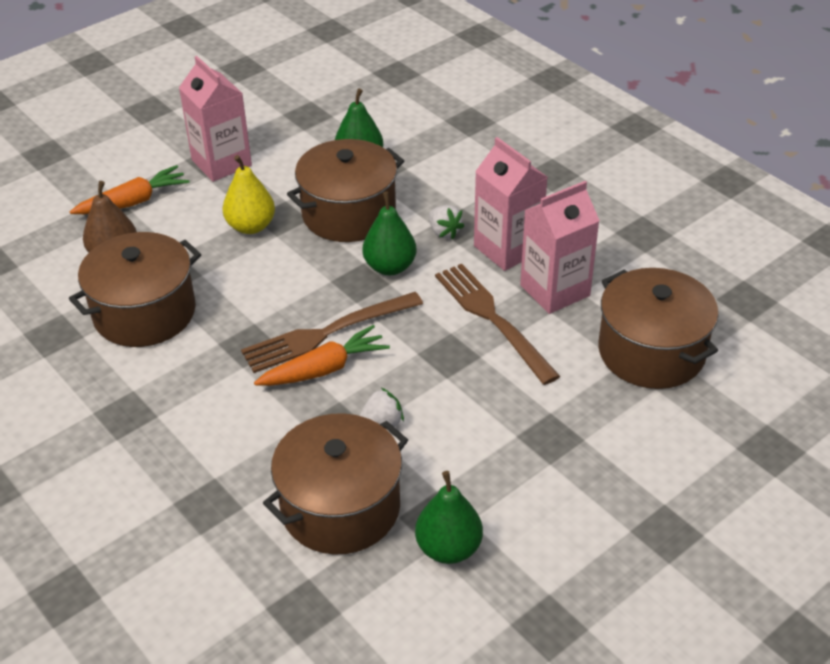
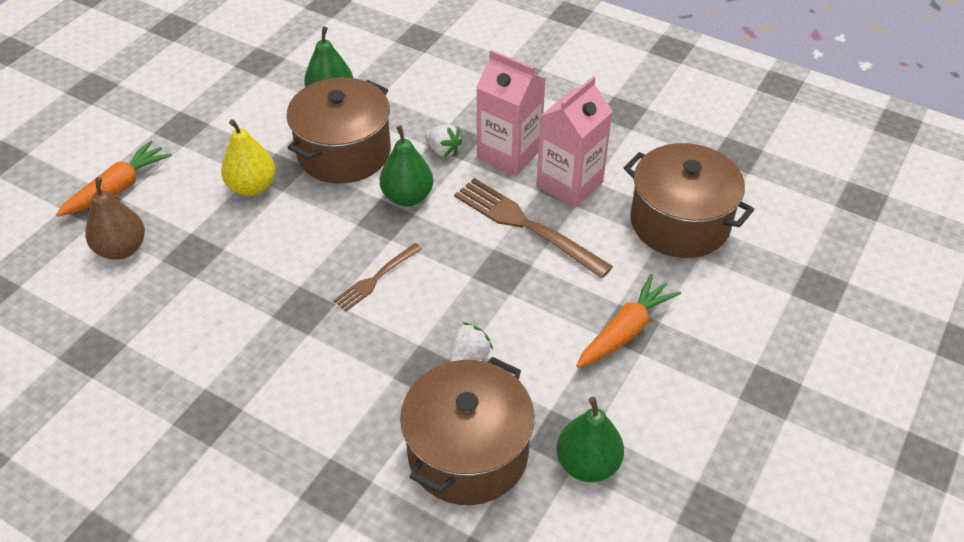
camera: 20 degrees left, 5 degrees up
(144, 313) = (181, 303): brown pot -> none
(221, 163) = (193, 128): pink carton -> none
(324, 369) = (390, 315): orange carrot -> orange carrot (625, 331)
(326, 334) = (376, 279): brown fork -> brown fork, size x0.57

